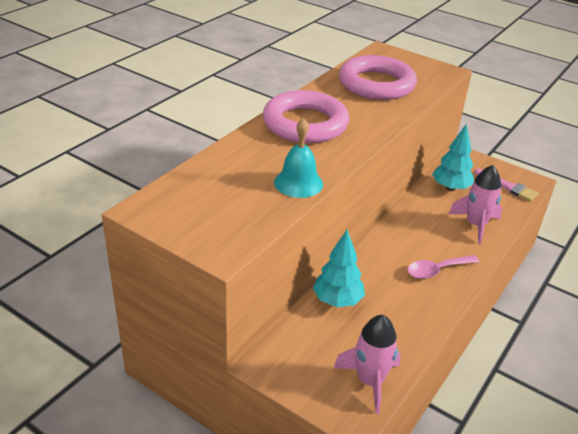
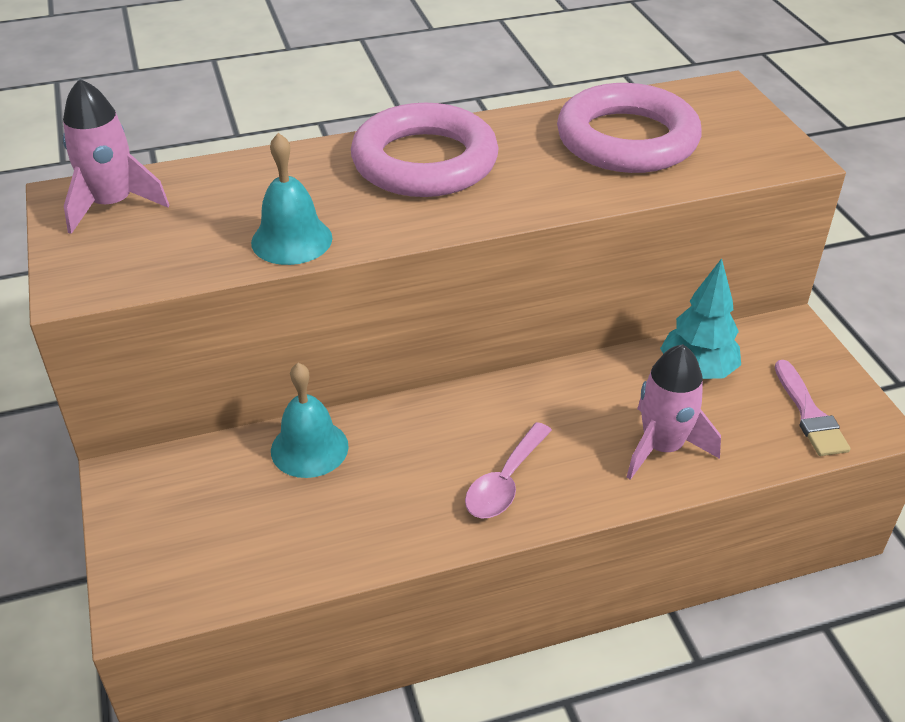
camera: 40 degrees right, 5 degrees up
(337, 300) = (309, 448): turquoise tree -> turquoise bell
(369, 381) = (215, 574): pink rocket -> pink rocket (112, 204)
(437, 270) = (505, 482): pink spoon -> pink spoon turned 75 degrees counterclockwise

